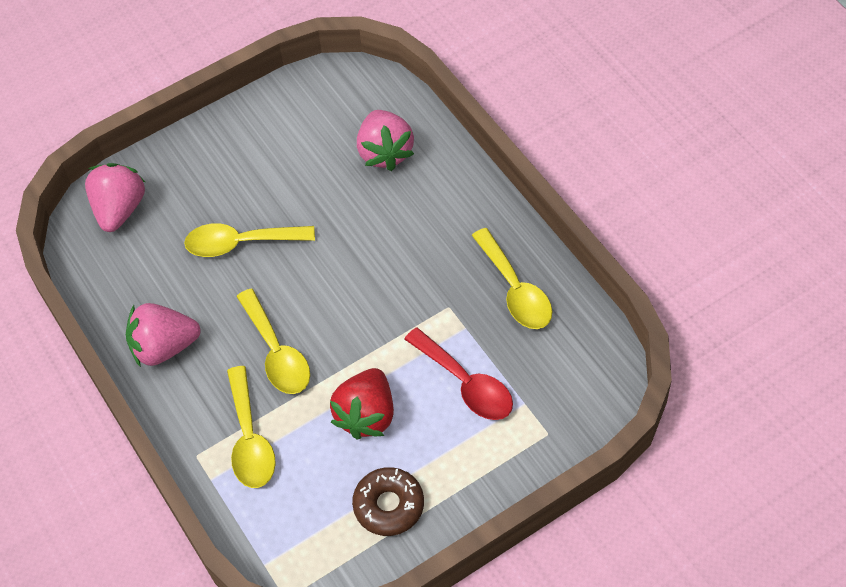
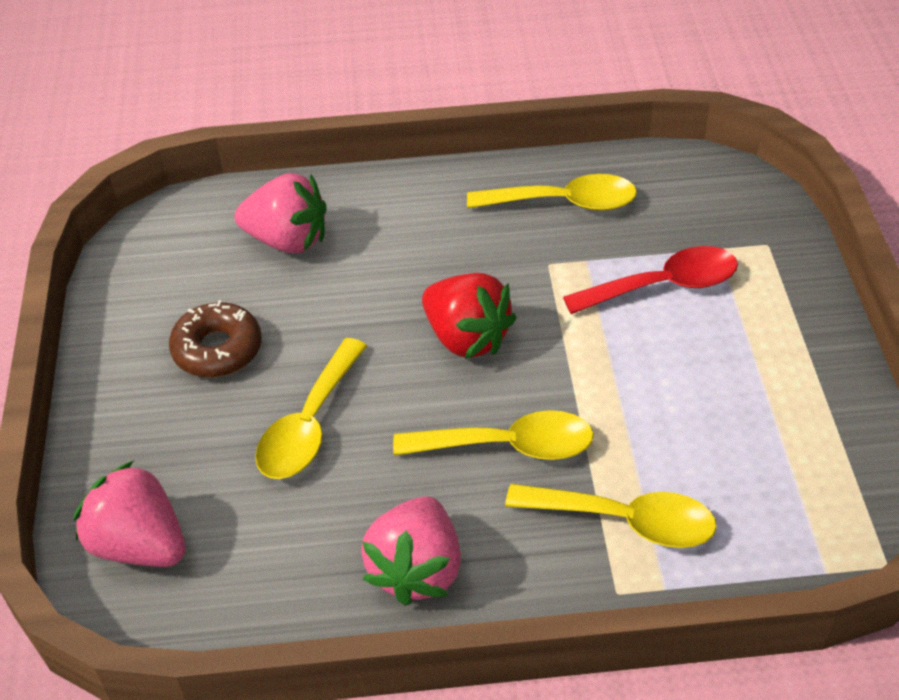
camera: 65 degrees left, 10 degrees down
(366, 415) = (656, 389): red strawberry -> red strawberry (466, 338)
(389, 505) = (796, 413): brown donut -> brown donut (217, 349)

